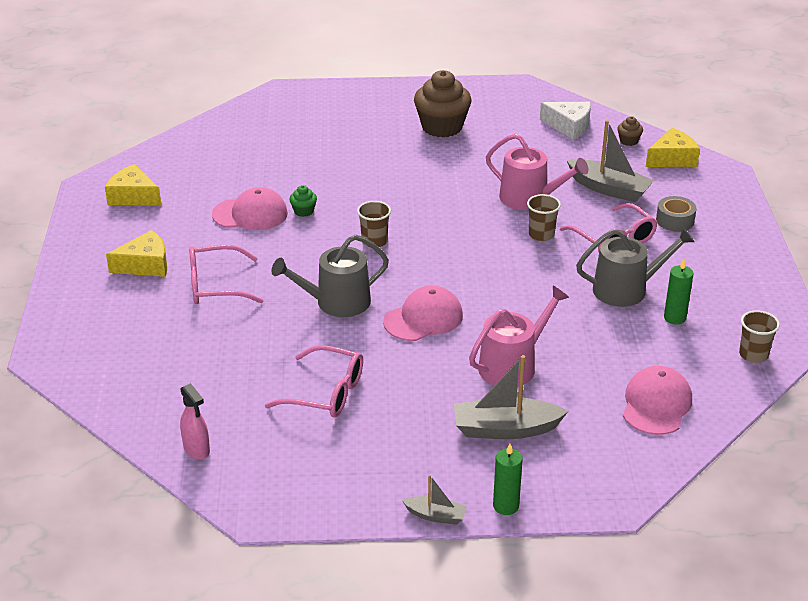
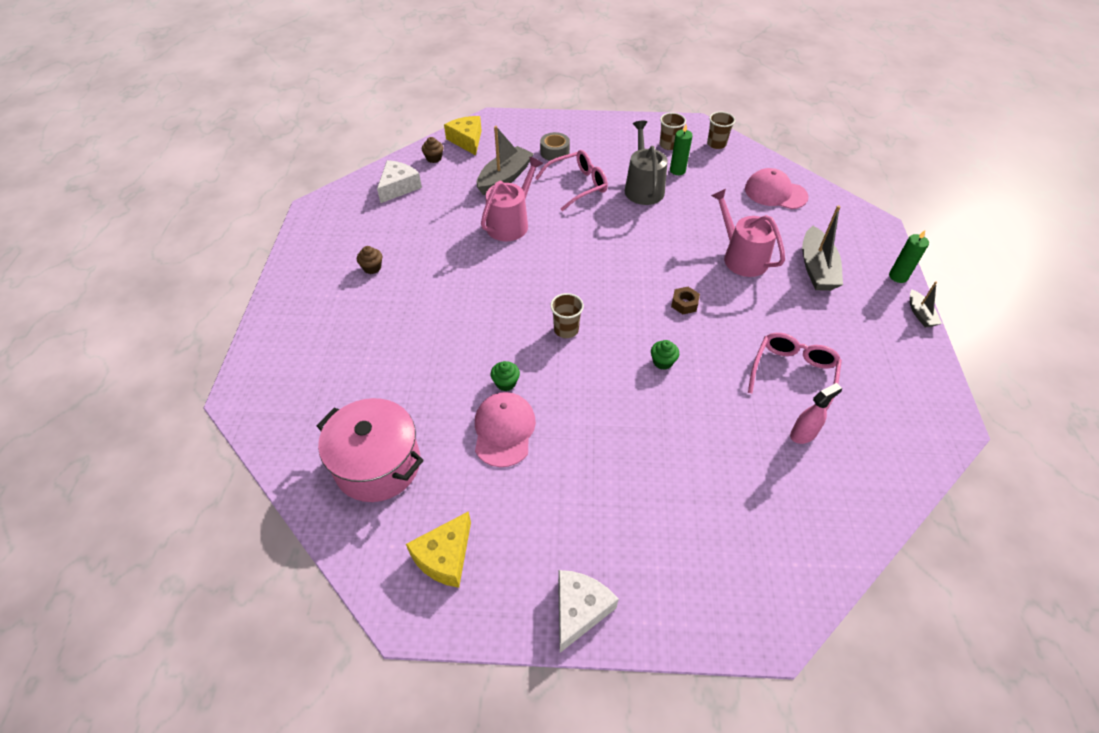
camera: 85 degrees left, 15 degrees up
(81, 260) = (579, 610): none -> white cheese
(145, 265) = (594, 533): yellow cheese -> none
(196, 449) = (888, 472): pink spray bottle -> pink spray bottle (803, 434)
(216, 286) = (635, 461): pink glasses -> none
(217, 158) = (378, 464): none -> pink pot
(336, 302) = (662, 362): grey watering can -> green cupcake
(423, 318) = (684, 304): pink cap -> brown nut
(436, 516) = (920, 314): grey boat -> grey boat turned 150 degrees clockwise
(442, 127) = (372, 268): brown cupcake -> brown cupcake, size x0.44
(541, 235) = (566, 222): brown cup -> brown cup (669, 145)

